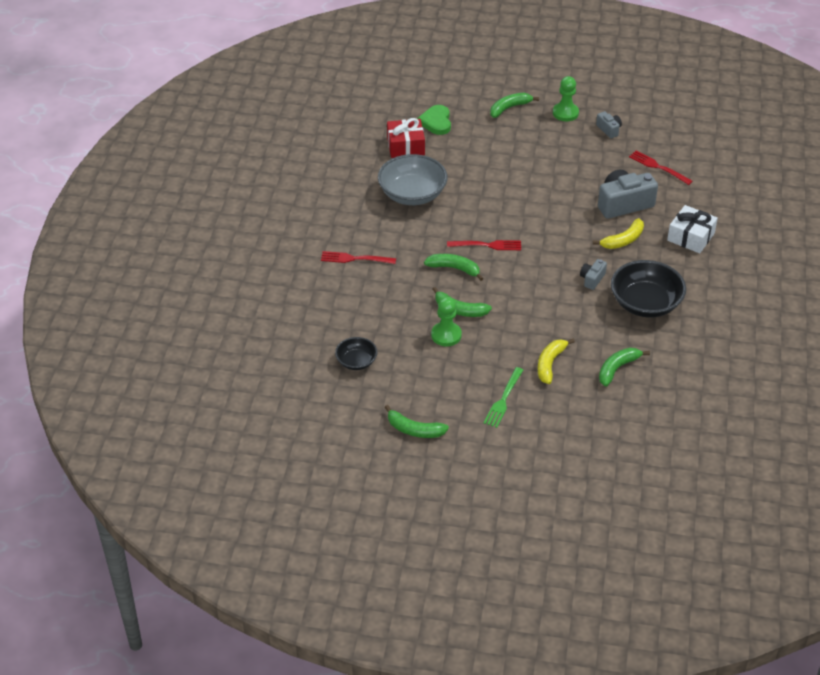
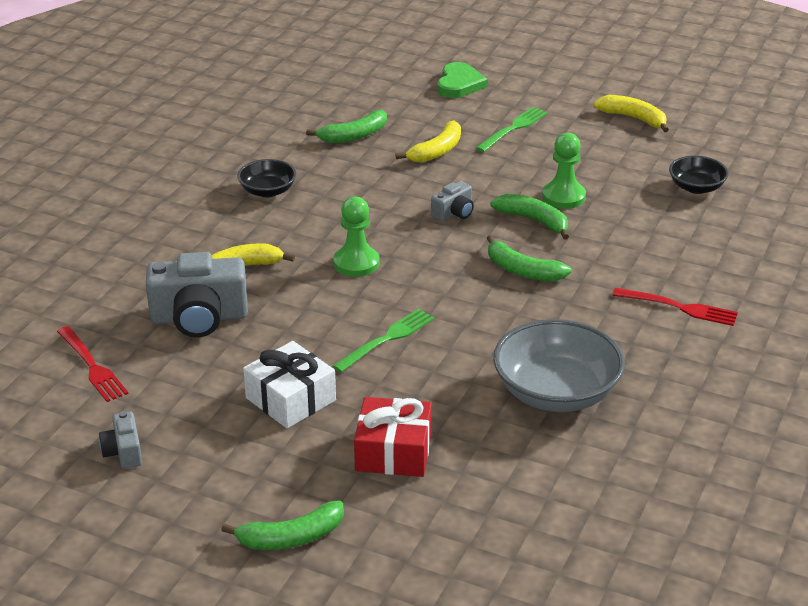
camera: 165 degrees left, 10 degrees down
(405, 146) = (542, 489): red gift -> red gift (393, 452)
(414, 430) = (634, 118): green banana -> yellow banana
(436, 122) = (461, 533): green heart -> green heart (459, 84)
(487, 245) = (457, 294): red fork -> none
(514, 209) = (386, 339): none -> green fork
(565, 113) = (183, 504): green pawn -> green pawn (356, 263)
(592, 279) = (322, 228): grey camera -> grey camera (454, 213)
(645, 303) = (267, 191): black bowl -> black bowl, size x0.55
(690, 237) = (134, 257): white gift -> white gift (290, 399)

